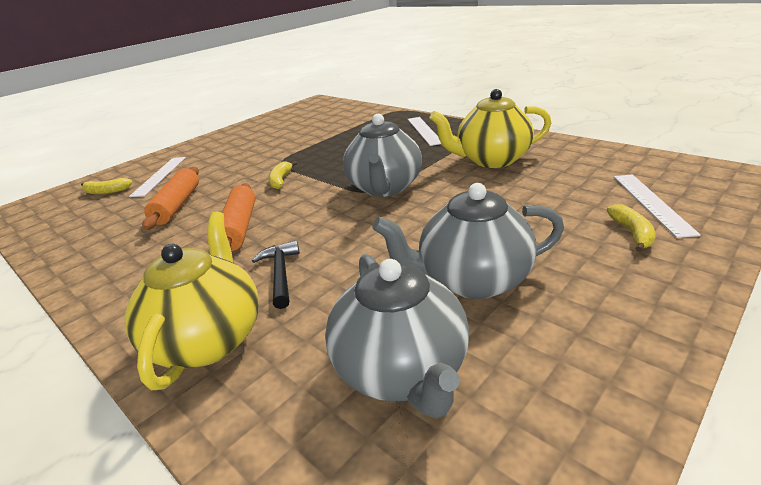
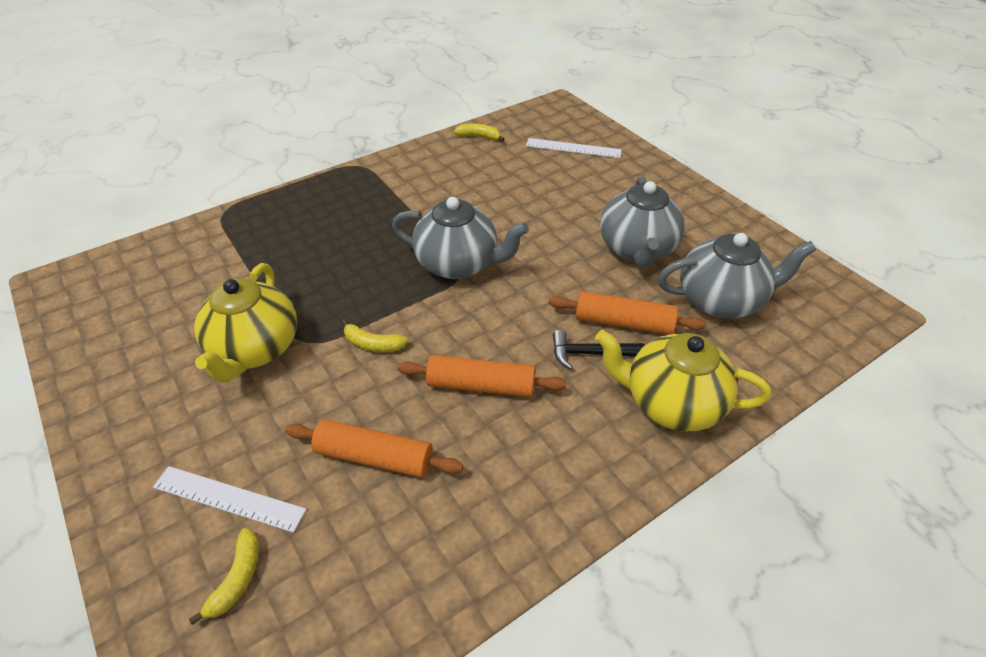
camera: 80 degrees left, 15 degrees up
(331, 288) = (623, 322): none -> orange rolling pin
(424, 130) = (324, 208): white ruler -> none
(491, 160) = (446, 188): yellow teapot -> yellow teapot (255, 349)
(632, 233) = (607, 170): yellow banana -> yellow banana (479, 137)

